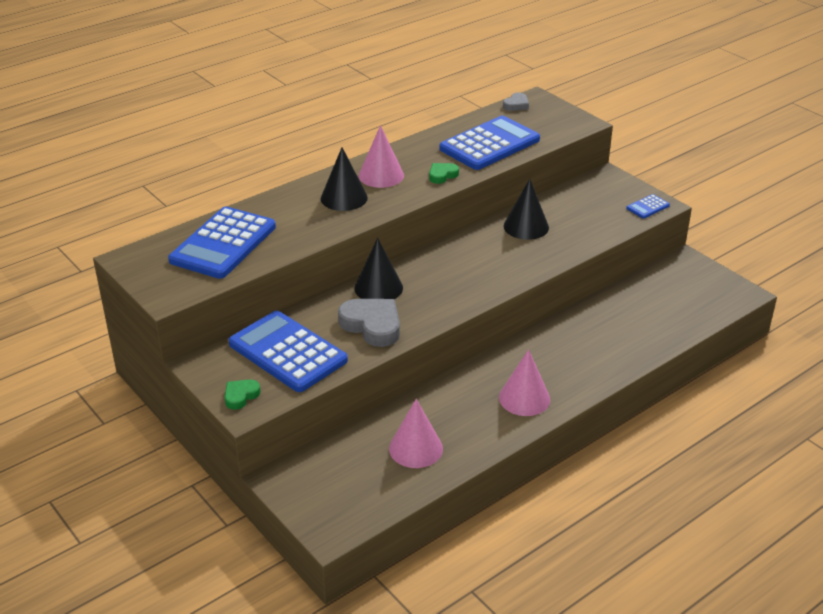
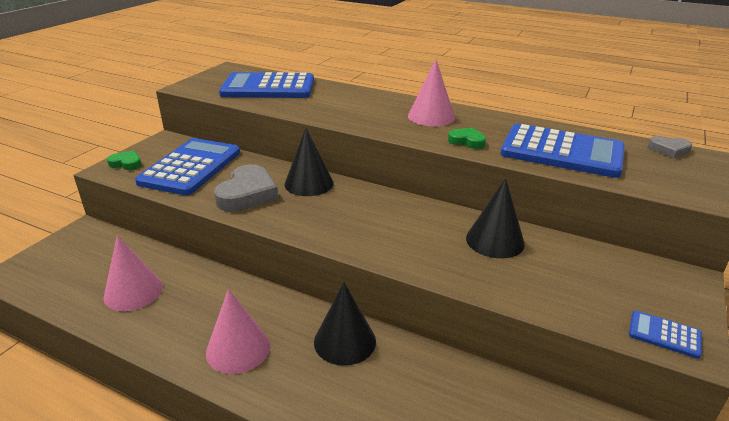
camera: 65 degrees right, 5 degrees down
(344, 198) = (376, 110): black cone -> black cone (345, 341)

